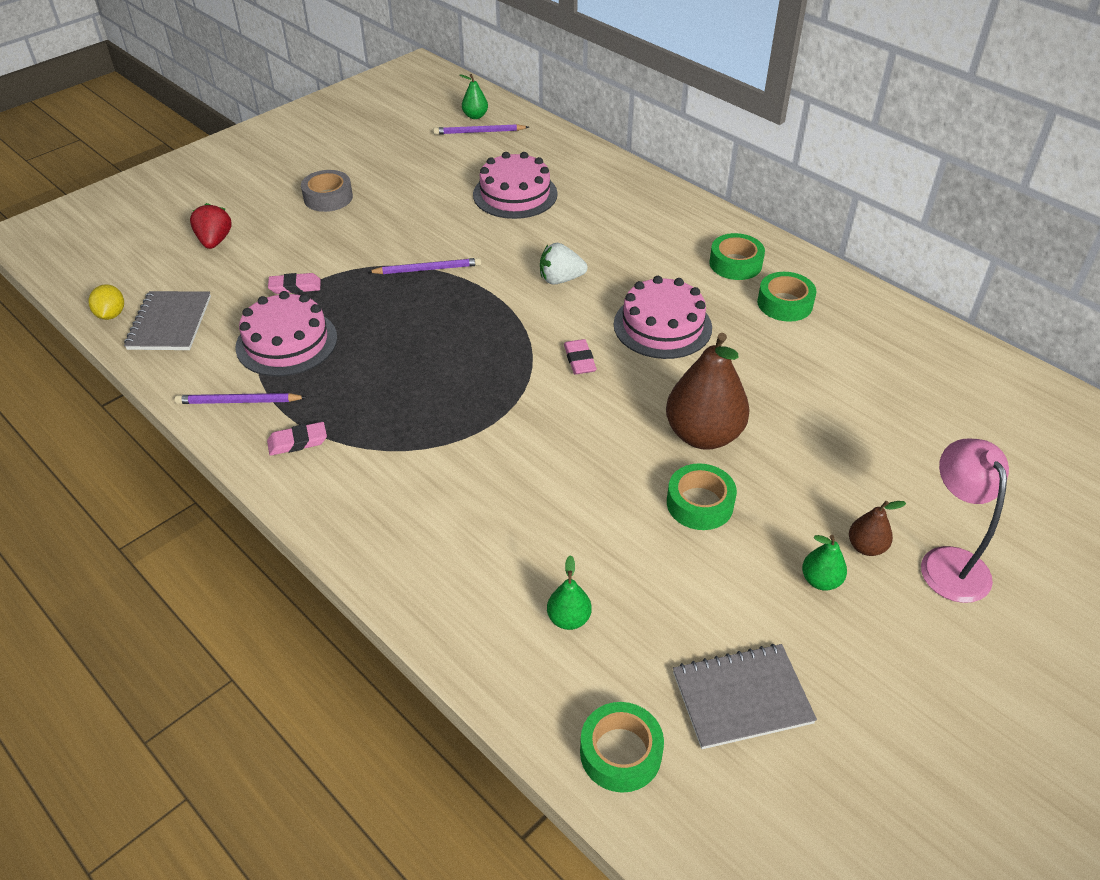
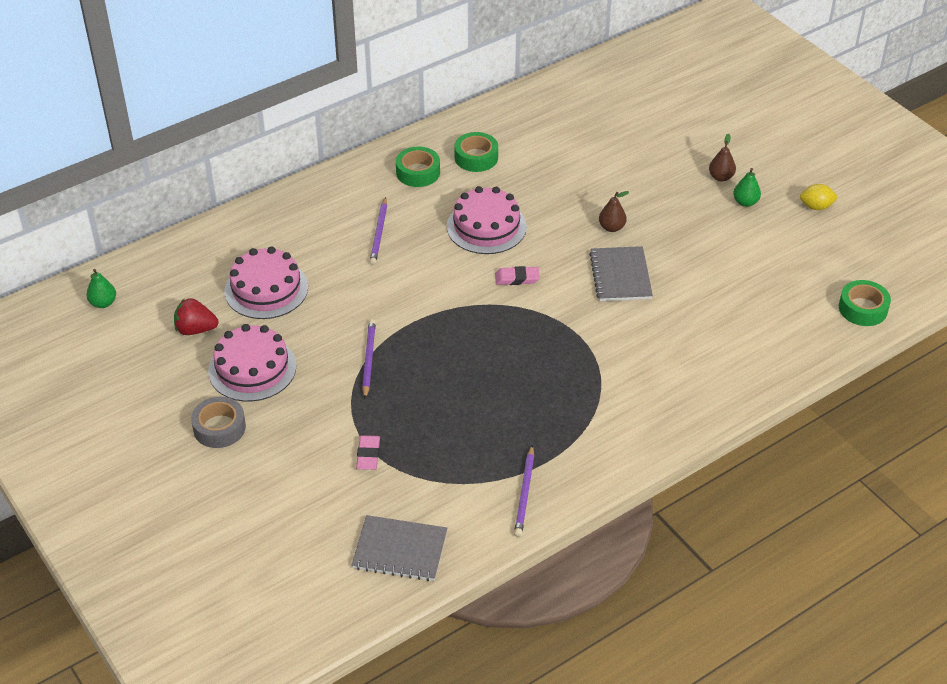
camera: 80 degrees left, 0 degrees up
(111, 314) = (373, 599): yellow lemon -> yellow lemon (816, 207)
(215, 241) = (269, 520): red strawberry -> red strawberry (195, 329)
(286, 342) = (451, 461): pink cake -> pink cake (252, 368)
(297, 442) = (581, 453): pink eraser -> none
(479, 132) = (138, 303): purple pencil -> purple pencil (379, 233)
(560, 279) = (409, 275): white strawberry -> none
(568, 619) = (767, 318): green pear -> none
(700, 504) = (676, 241): green tape -> none
(703, 435) = (611, 227): brown pear -> brown pear, size x0.47
(742, 697) = (827, 253): grey notebook -> grey notebook (620, 276)
(948, 562) = (735, 147): pink lamp -> none

